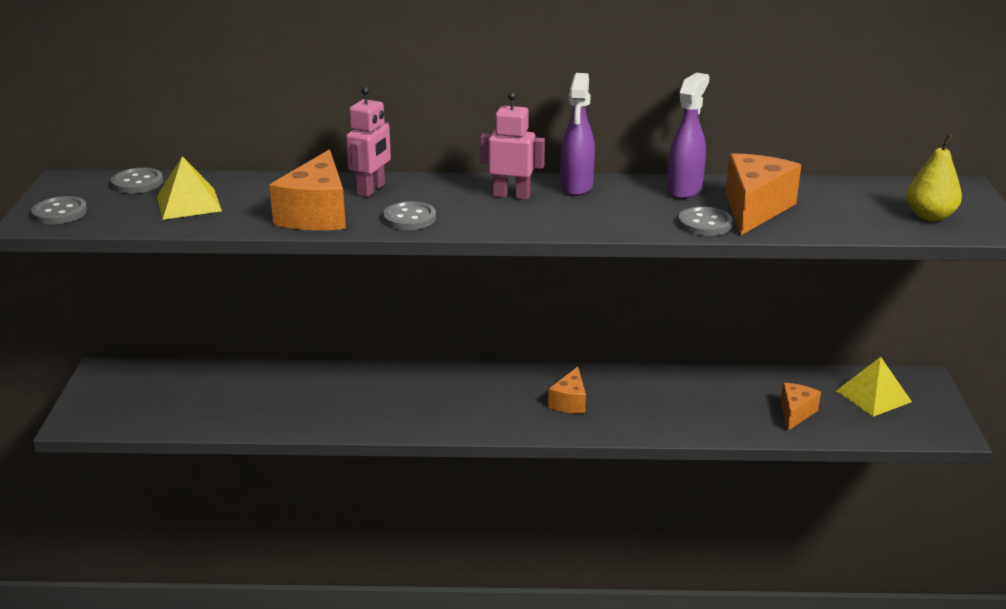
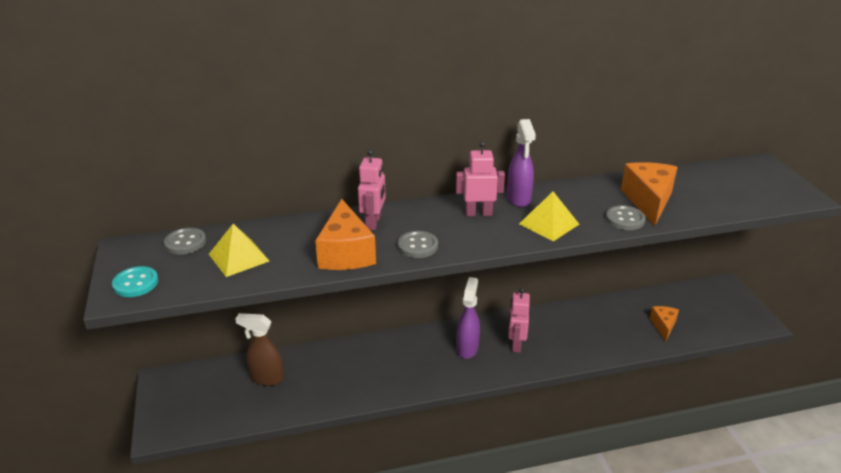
camera: 15 degrees left, 5 degrees up
(60, 213) = (136, 283): grey button -> turquoise button
(228, 388) = (266, 378): none -> brown spray bottle
(570, 402) = (516, 344): orange cheese -> pink robot
(685, 190) = (592, 191): purple spray bottle -> purple spray bottle (467, 348)
(873, 396) = (703, 303): yellow pyramid -> yellow pyramid (549, 224)
(930, 216) = (760, 191): yellow pear -> none

